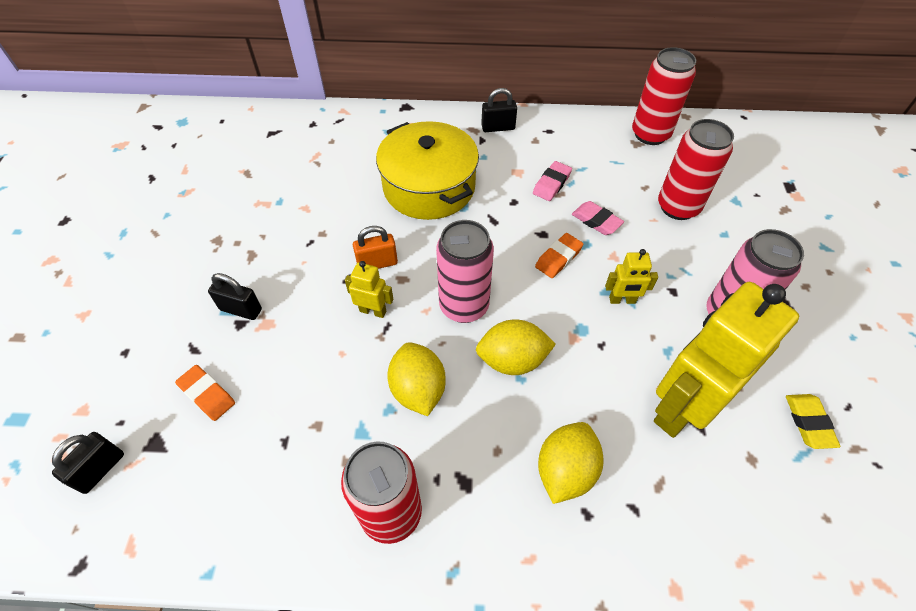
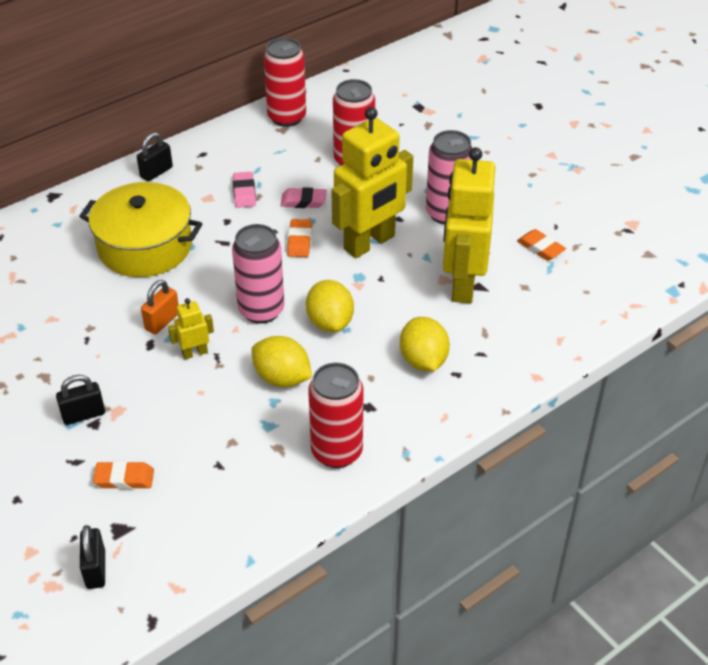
camera: 40 degrees left, 10 degrees down
(512, 360) = (330, 322): yellow lemon -> yellow lemon turned 60 degrees counterclockwise
(622, 300) = (369, 243): yellow robot -> yellow robot, size x2.34
(809, 422) = (540, 248): yellow eraser -> orange eraser

